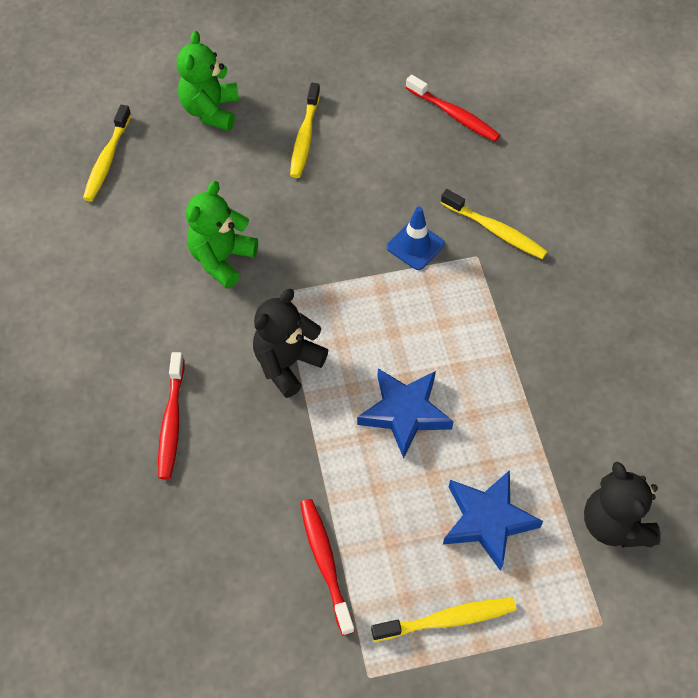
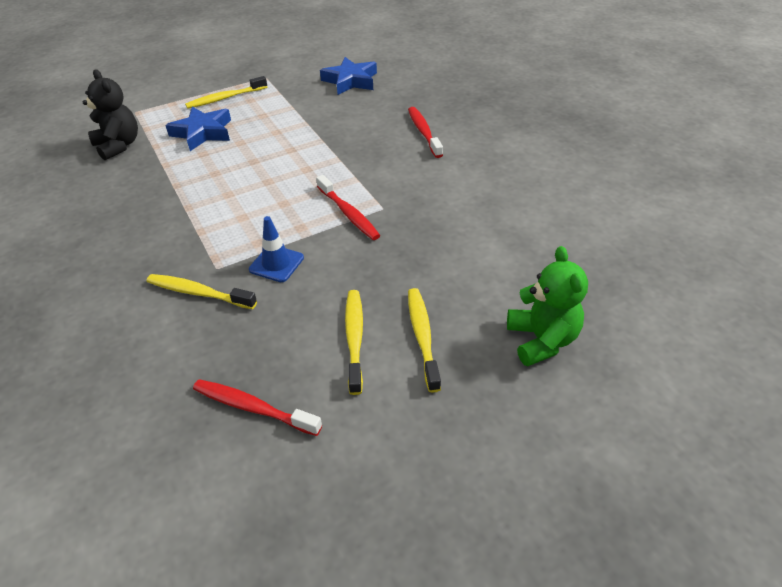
camera: 165 degrees right, 15 degrees down
(107, 160) = (606, 267): yellow toothbrush -> yellow toothbrush (354, 338)
(222, 259) = (445, 218): green teddy bear -> none
(287, 363) = (359, 171): black teddy bear -> none
(325, 562) = (300, 102): red toothbrush -> red toothbrush (348, 214)
(404, 413) = (265, 165): blue star -> blue star (350, 81)

